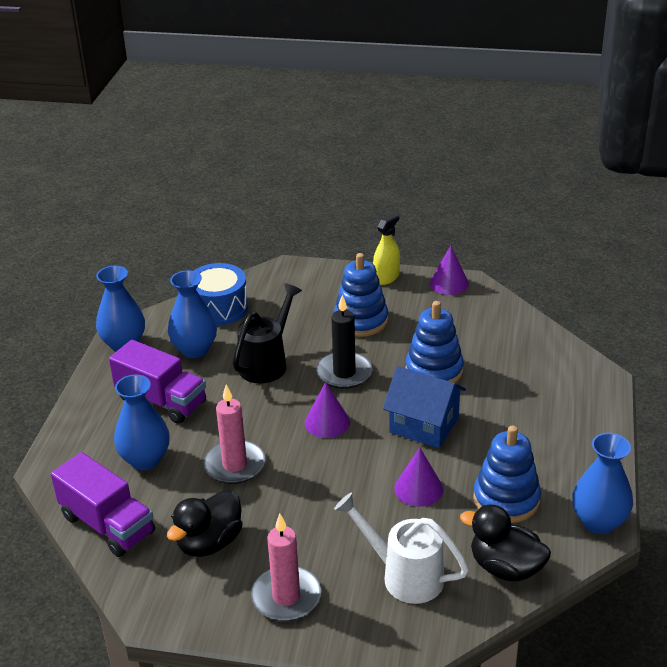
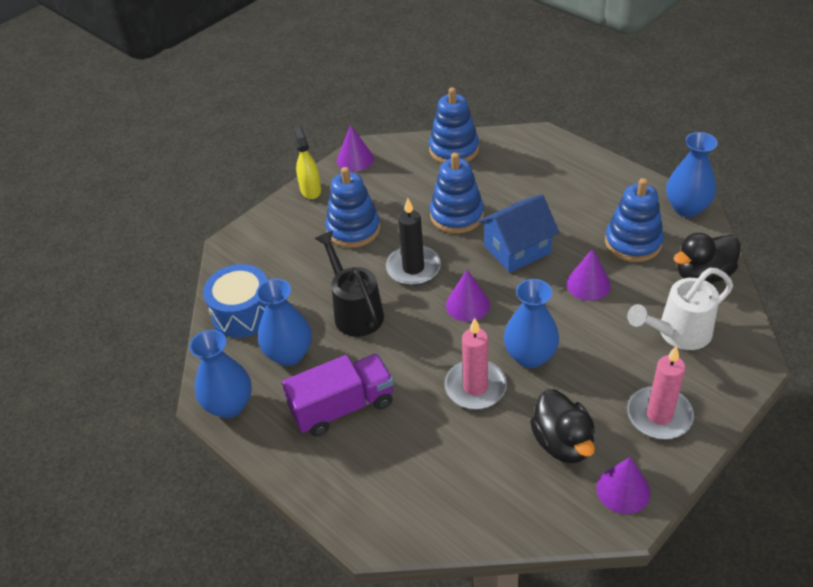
camera: 55 degrees left, 10 degrees up
(107, 524) = (488, 512): purple truck -> none
(145, 459) = (418, 450): blue vase -> blue vase (530, 356)
(182, 601) = (623, 490): none -> purple cone
(522, 332) = (454, 149): none -> blue stacking toy

